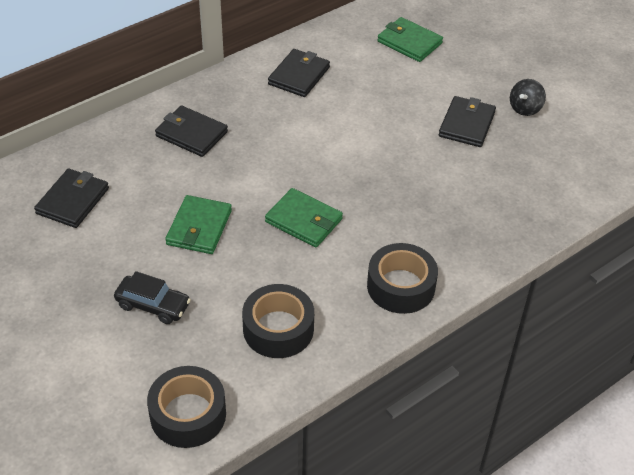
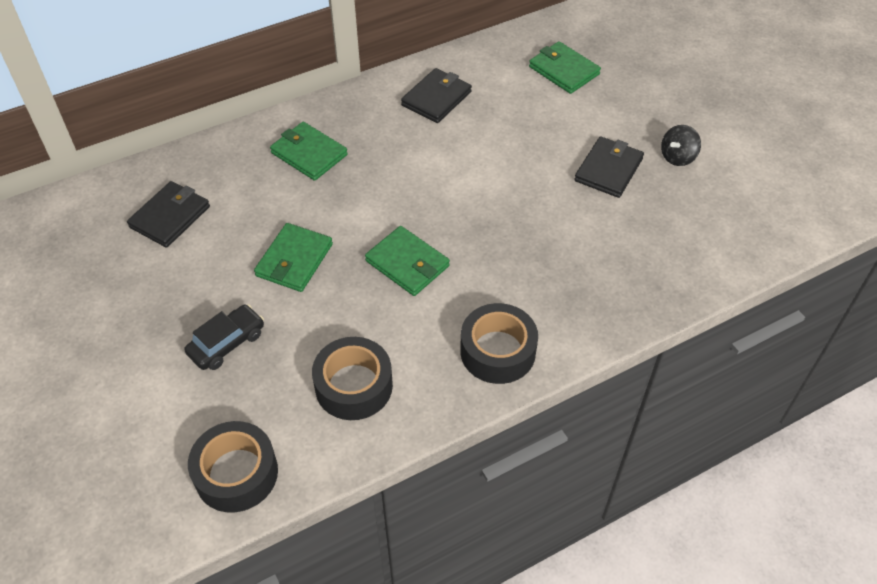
camera: 10 degrees right, 5 degrees up
(153, 305) = (227, 343): black car -> black car turned 75 degrees counterclockwise
(191, 134) = (309, 154): black wallet -> green wallet

